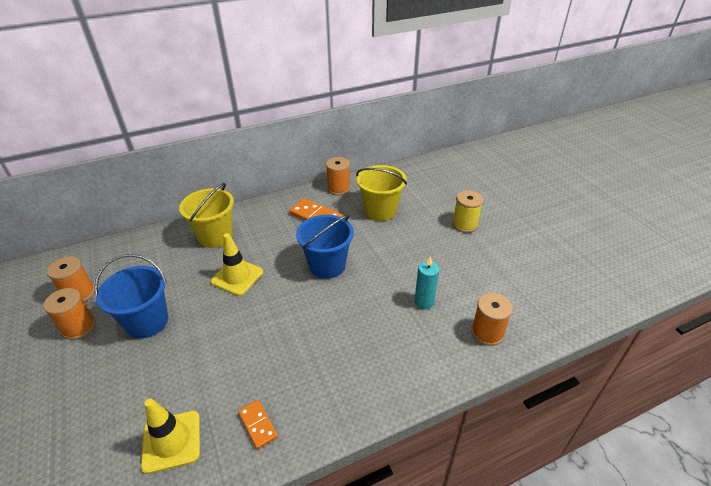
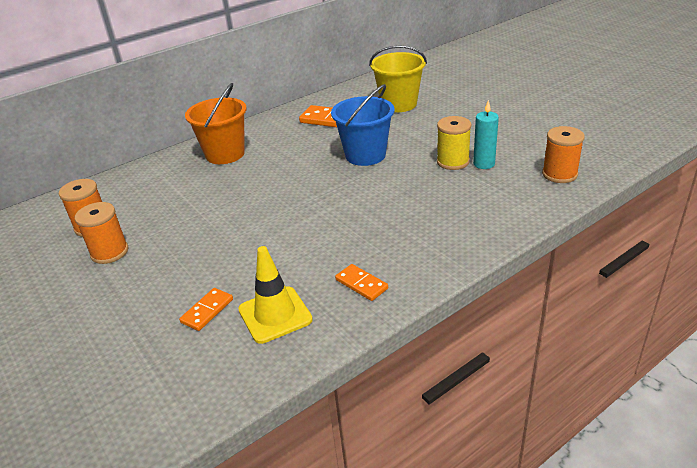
camera: 10 degrees left, 5 degrees down
(121, 419) = (207, 311): none -> orange domino
(147, 322) = (188, 233): blue bucket -> none
(215, 236) = (225, 154): yellow bucket -> orange bucket
(237, 277) = (270, 181): yellow traffic cone -> none
(338, 189) = (343, 94): orange spool -> none
(464, 225) = (494, 100): yellow spool -> yellow spool (453, 162)

